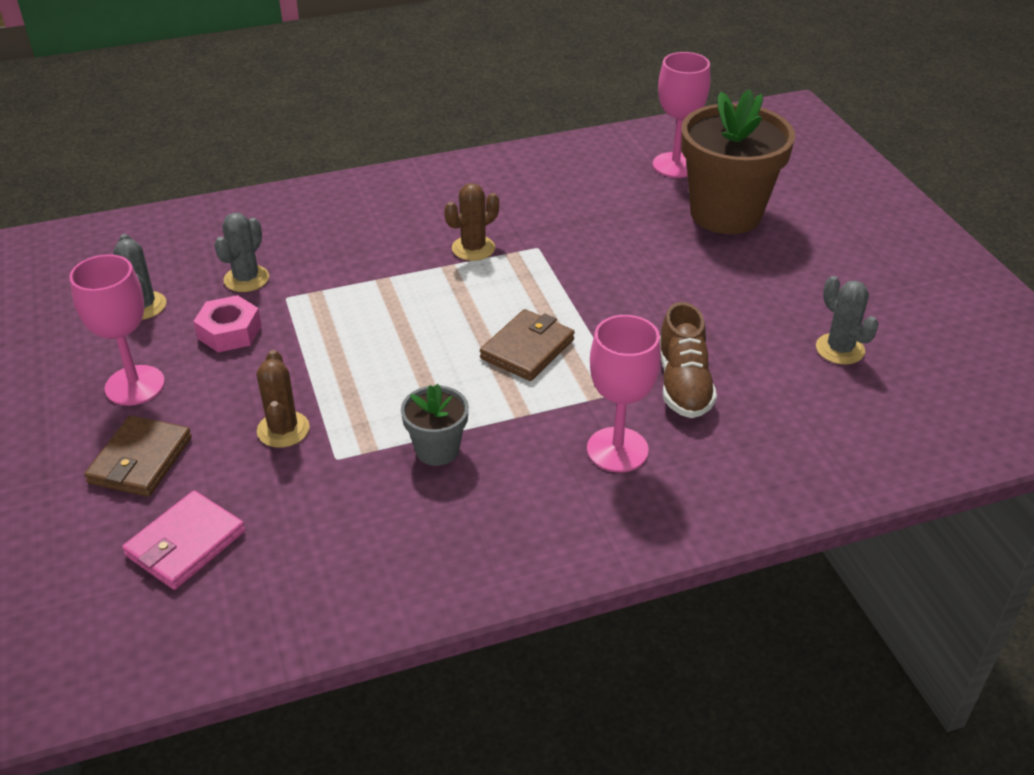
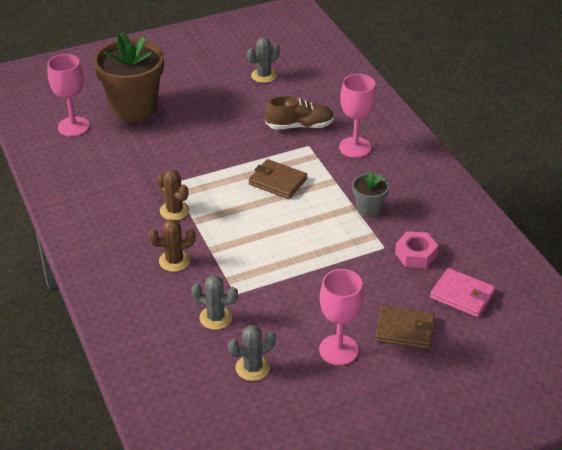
camera: 95 degrees left, 0 degrees up
(229, 332) = (277, 314): pink nut -> pink nut (415, 254)
(283, 429) = (365, 272): brown cactus -> brown cactus (174, 261)

